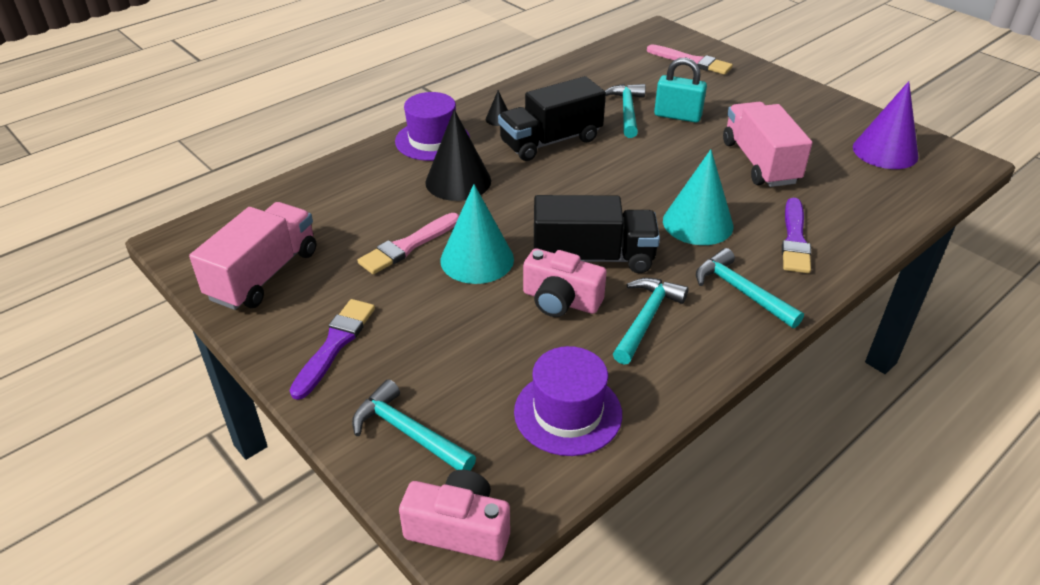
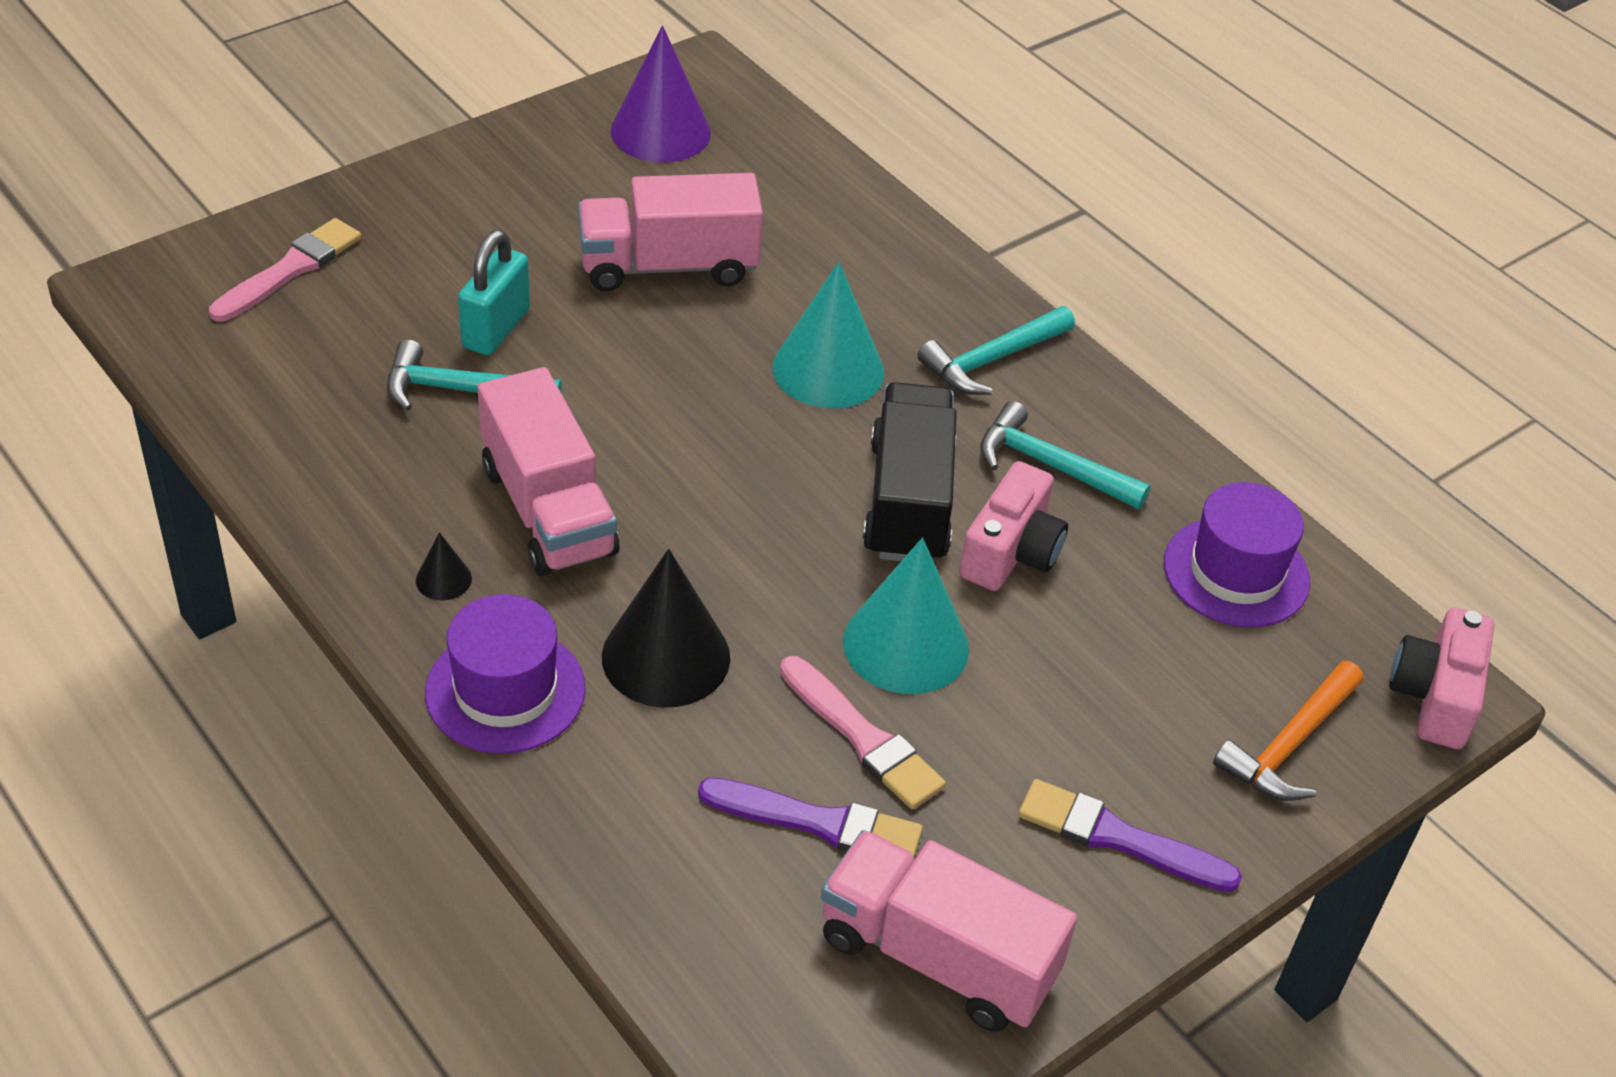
camera: 90 degrees left, 5 degrees up
(408, 432) = (1289, 745): turquoise hammer -> orange hammer
(551, 141) = (548, 510): black truck -> pink truck
(794, 239) = (877, 280): purple brush -> purple brush (819, 823)

